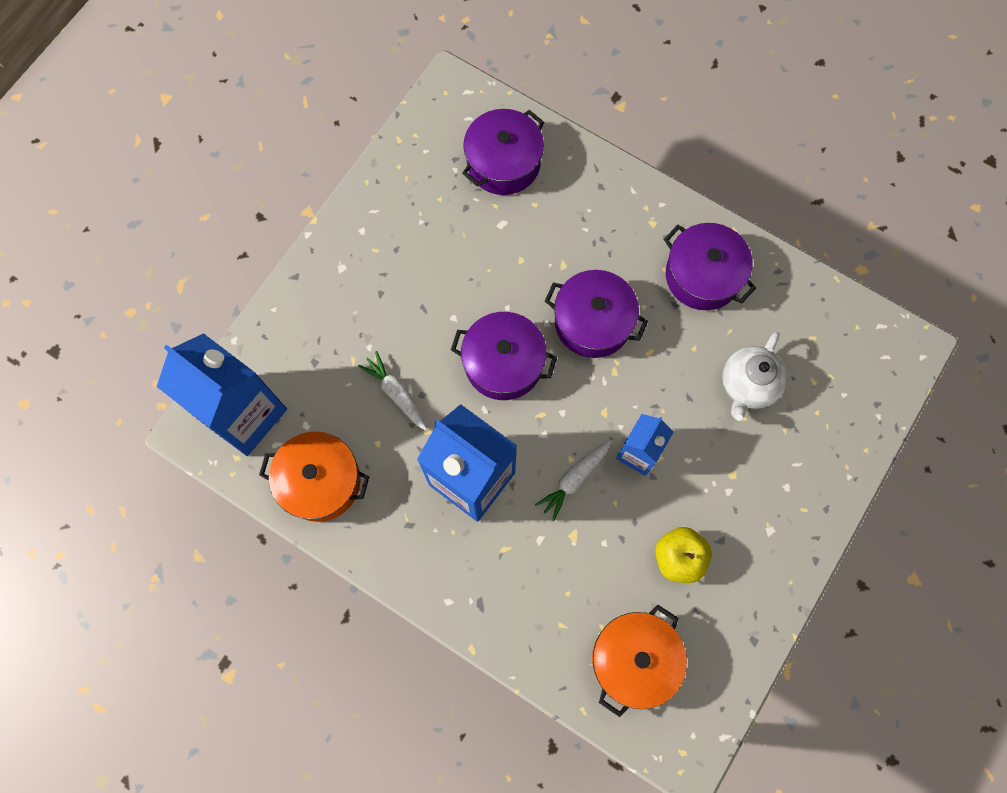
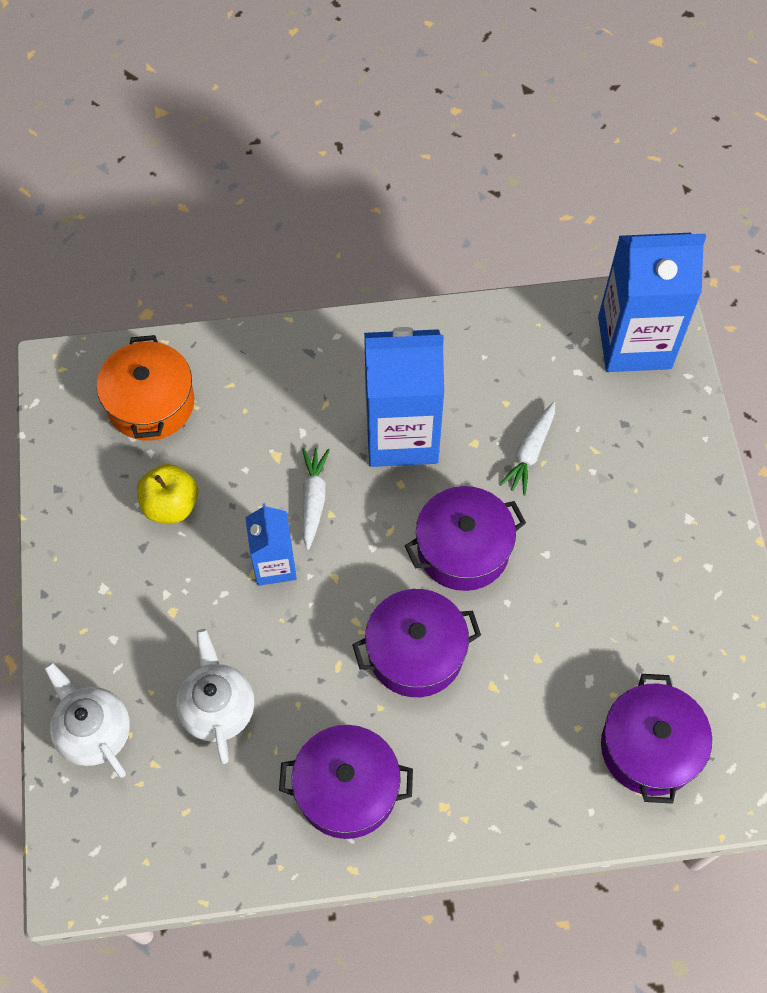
camera: 140 degrees right, 10 degrees down
(320, 481) = (522, 342): orange pot -> none
(396, 393) = (530, 452): white carrot -> white carrot turned 105 degrees clockwise
(840, 432) = (94, 731): none -> white teapot

